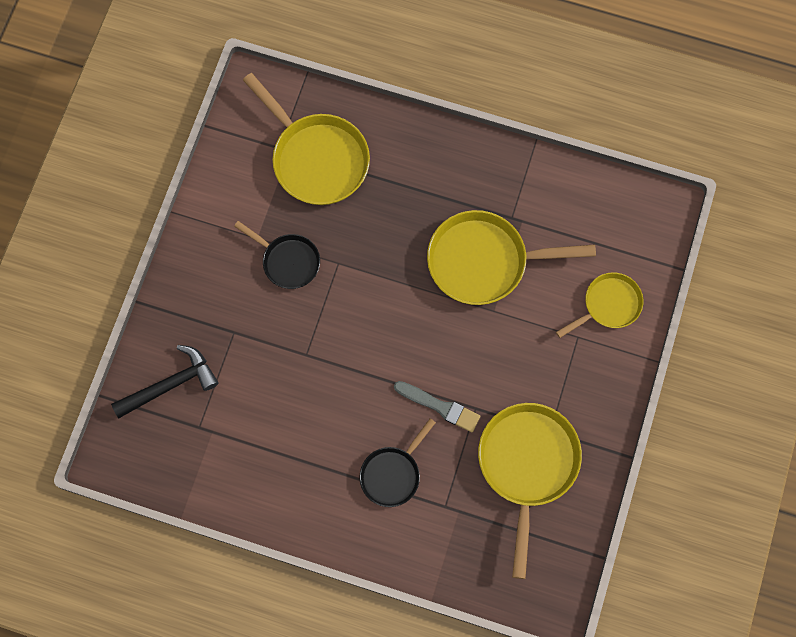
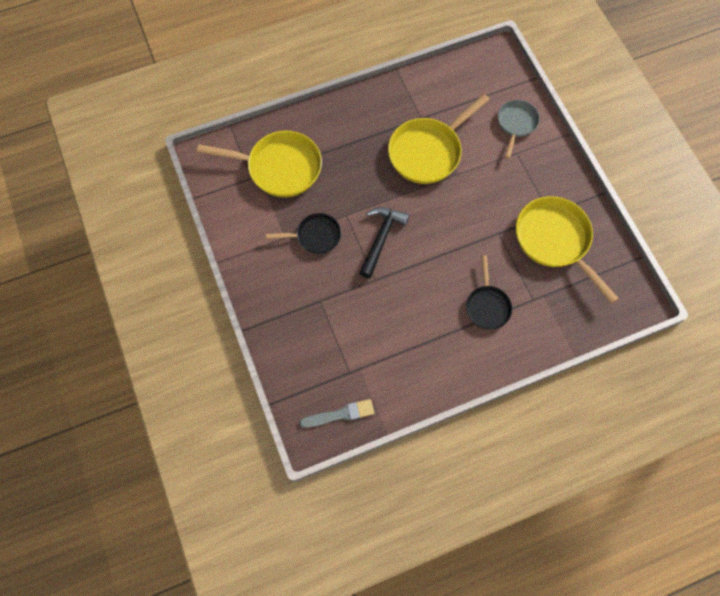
camera: 40 degrees left, 5 degrees down
(170, 385) = (309, 362): black hammer -> black hammer (381, 239)
(440, 406) = (478, 248): grey brush -> grey brush (340, 414)
(608, 305) = (516, 124): yellow pan -> grey pan

